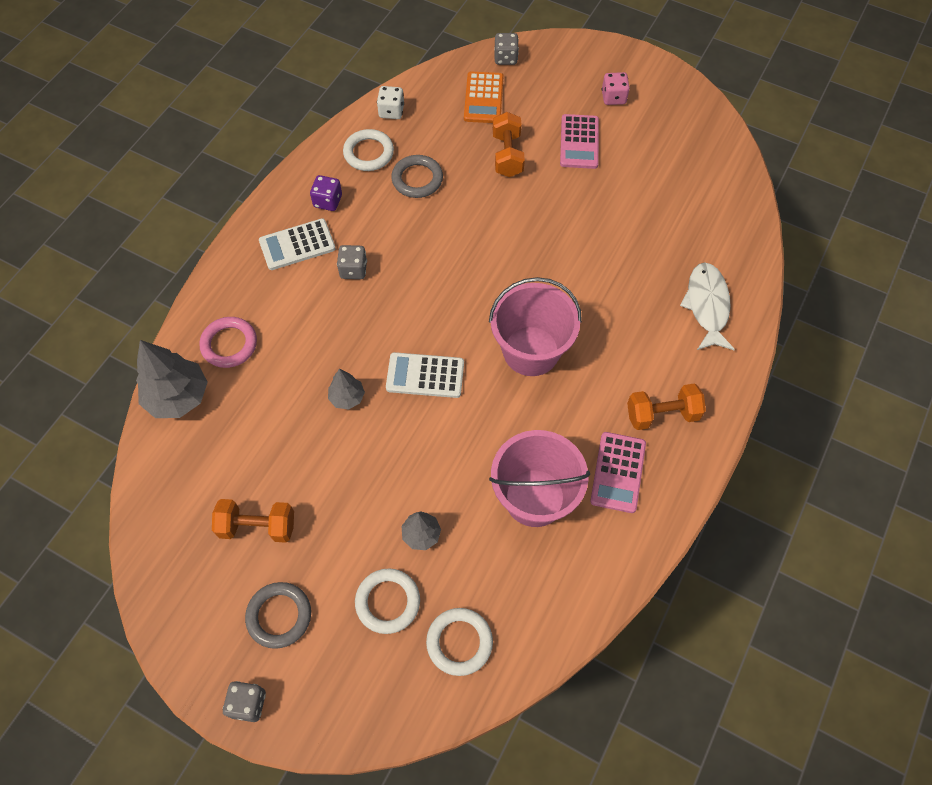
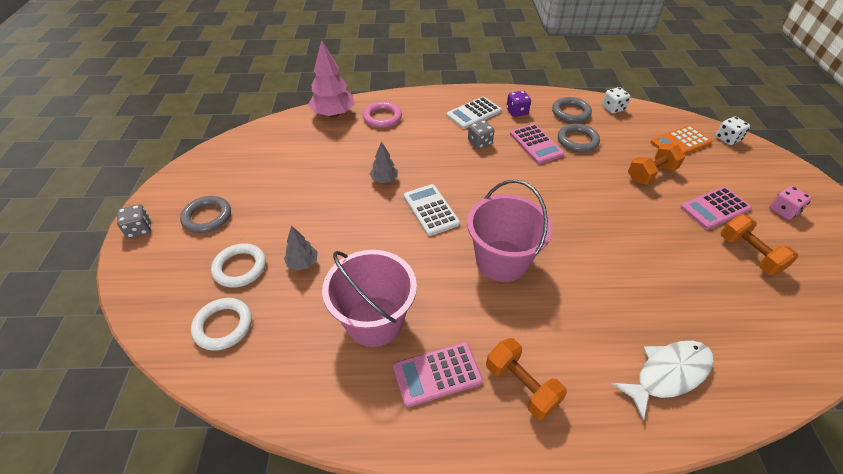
camera: 60 degrees right, 15 degrees down
(178, 397) = (333, 114): grey tree -> pink tree
(257, 526) = (266, 180): orange dumbbell -> orange dumbbell (749, 254)
(297, 245) = (473, 113): white calculator -> white calculator turned 75 degrees counterclockwise
(368, 153) = (570, 112): white ring -> grey ring
(395, 220) = (536, 144): none -> pink calculator
(505, 58) = (727, 139): grey dice -> white dice

